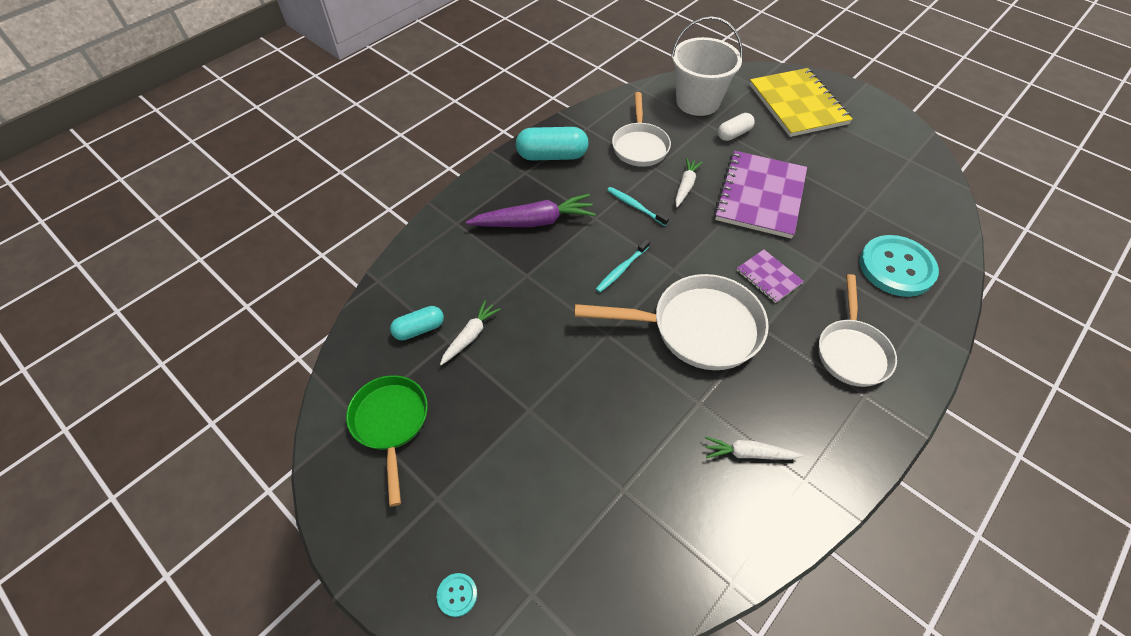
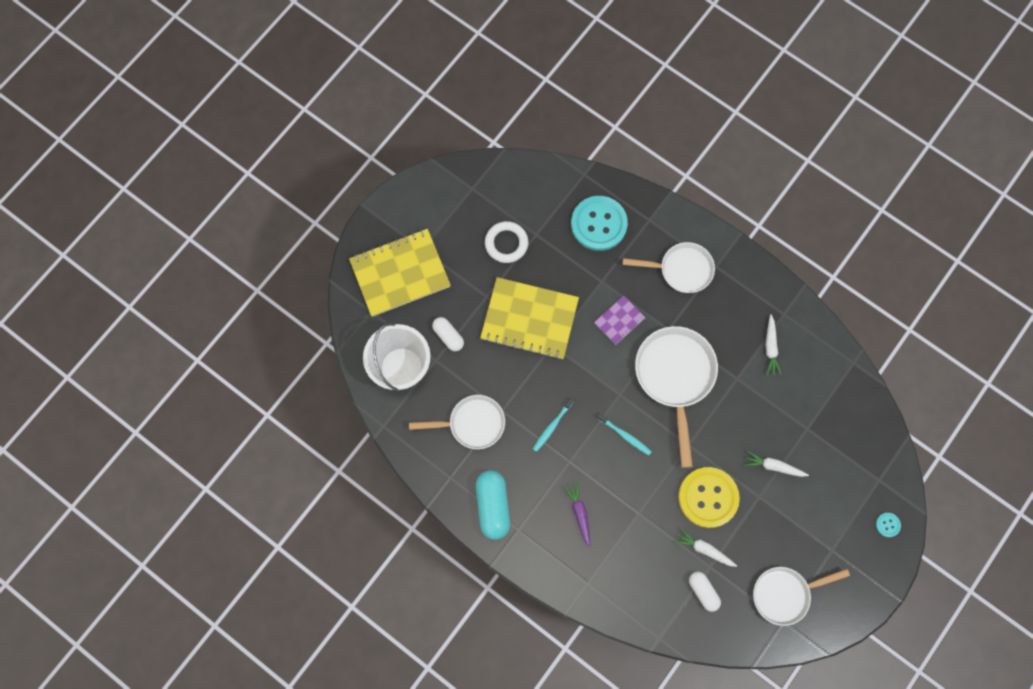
camera: 95 degrees left, 20 degrees up
(390, 423) = (785, 594): green pan -> white pan
(419, 329) = (703, 591): turquoise capsule -> white capsule
(534, 221) = (579, 513): purple carrot -> purple carrot, size x0.58
(535, 347) = (708, 497): none -> yellow button
(685, 186) = (523, 382): white carrot -> white carrot (774, 466)
(760, 196) = (529, 319): purple notebook -> yellow notebook
(849, 183) = (506, 243): none -> white ring

